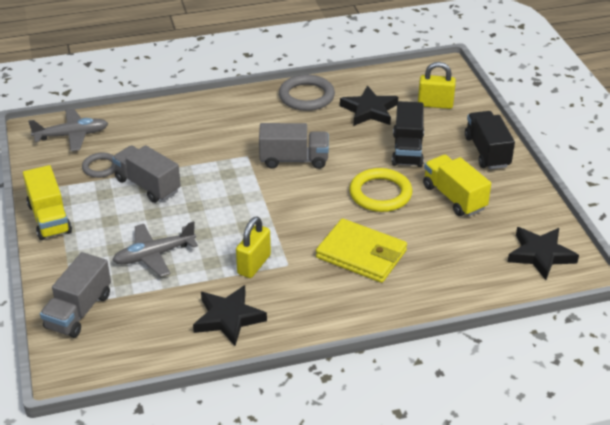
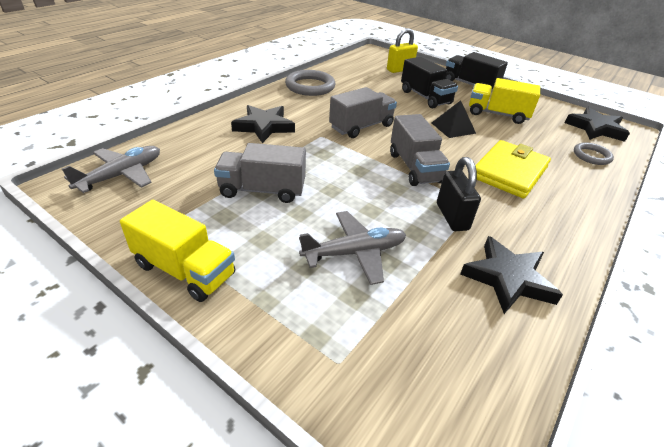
camera: 40 degrees left, 0 degrees up
(79, 311) = (356, 369): grey truck -> grey truck (414, 167)
(100, 167) = (190, 192): grey ring -> grey ring (591, 156)
(154, 255) = (354, 252): grey plane -> grey plane turned 135 degrees counterclockwise
(254, 264) = (452, 217): yellow padlock -> black padlock
(361, 254) = (509, 172): yellow wallet -> yellow wallet turned 45 degrees counterclockwise
(369, 110) = (366, 83): black star -> black star (264, 126)
(380, 194) = (453, 128): yellow ring -> black pyramid

